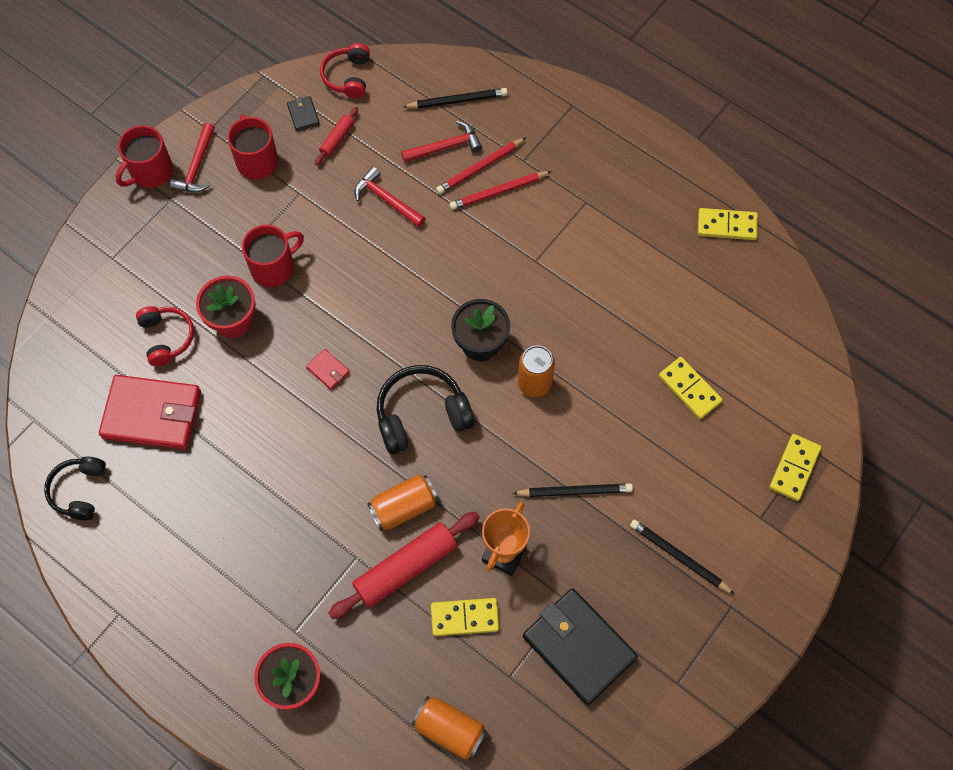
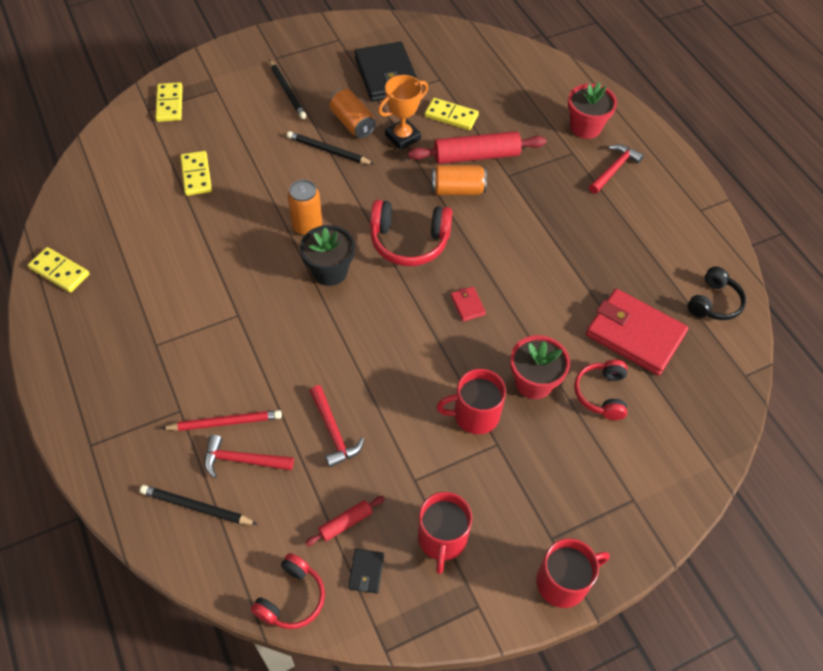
camera: 155 degrees left, 10 degrees down
(197, 166) = (509, 563): red hammer -> red hammer (614, 169)
(421, 415) = (409, 241): black headphones -> red headphones
(450, 730) = (493, 70): orange can -> orange can (352, 123)
(498, 192) = (225, 390): red pencil -> none
(794, 468) = (169, 104): yellow domino -> yellow domino turned 60 degrees counterclockwise

